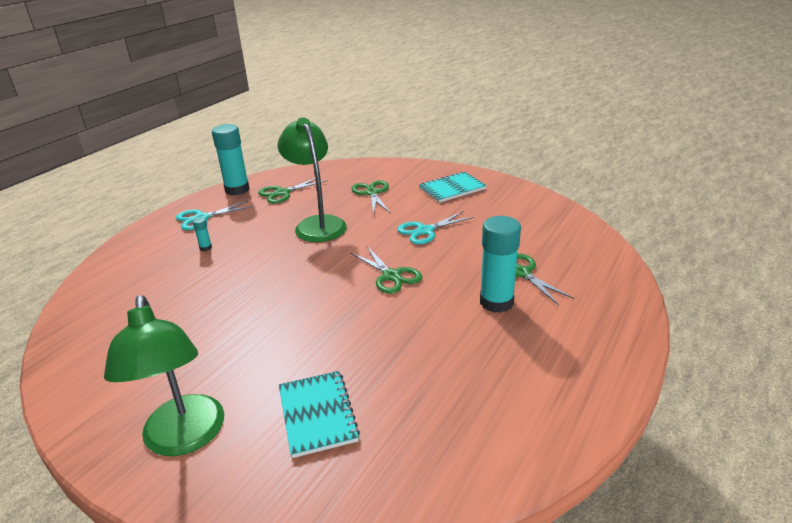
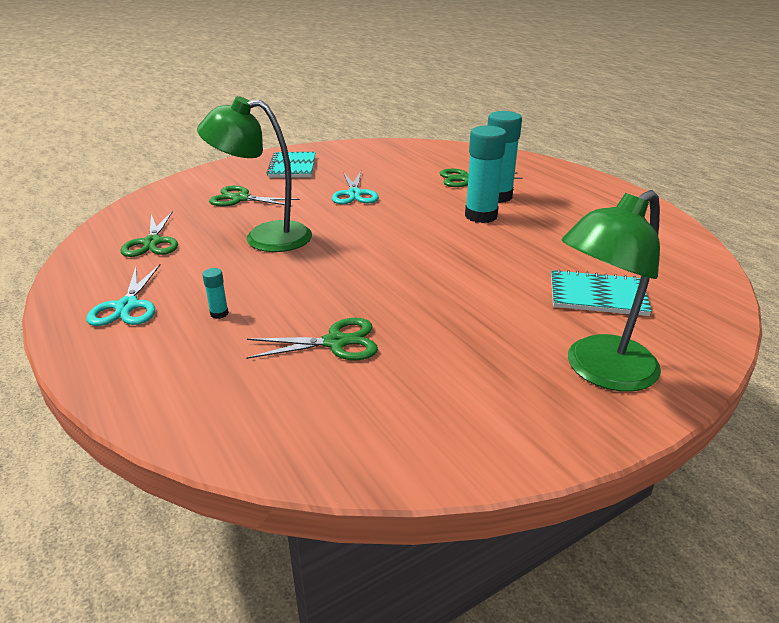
camera: 65 degrees left, 0 degrees up
(185, 438) = (599, 371): green lamp -> green lamp turned 135 degrees clockwise
(237, 189) = (84, 269): turquoise glue stick -> turquoise glue stick (481, 216)
(391, 276) = (415, 224): green scissors -> green scissors (336, 342)

